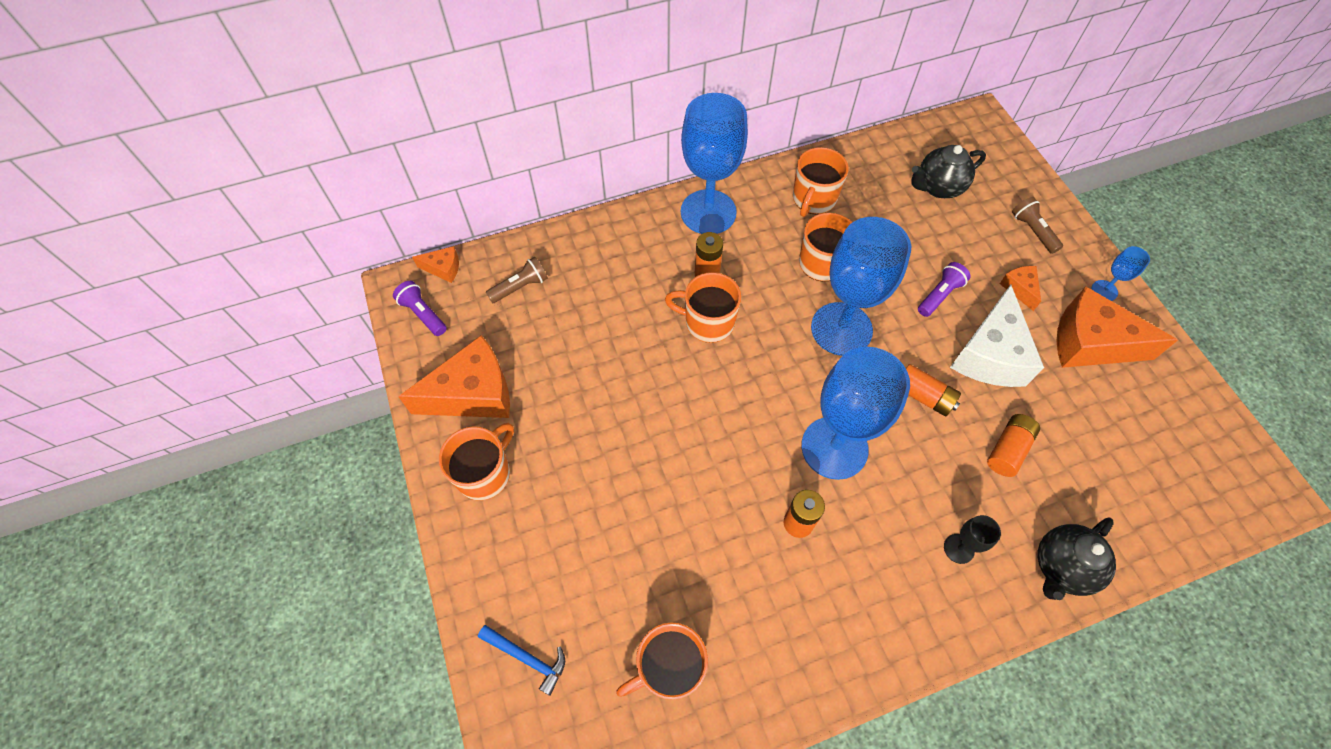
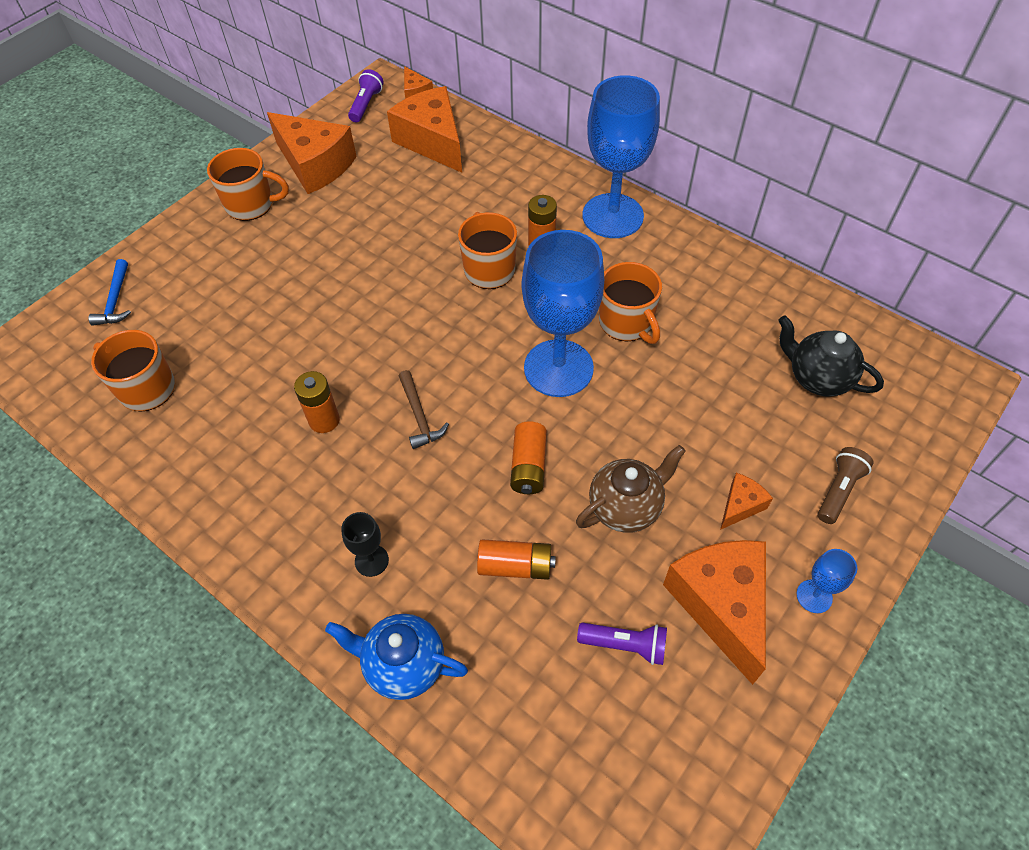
camera: 60 degrees right, 5 degrees down
(520, 287) = (432, 141): brown flashlight -> orange cheese
(813, 199) = (700, 283): orange mug -> none
(834, 448) = (419, 416): blue goblet -> brown hammer
(939, 295) = (668, 434): purple flashlight -> purple flashlight (625, 645)
(990, 355) = (625, 507): white cheese -> brown teapot
(1061, 567) = (404, 665): black teapot -> blue teapot

